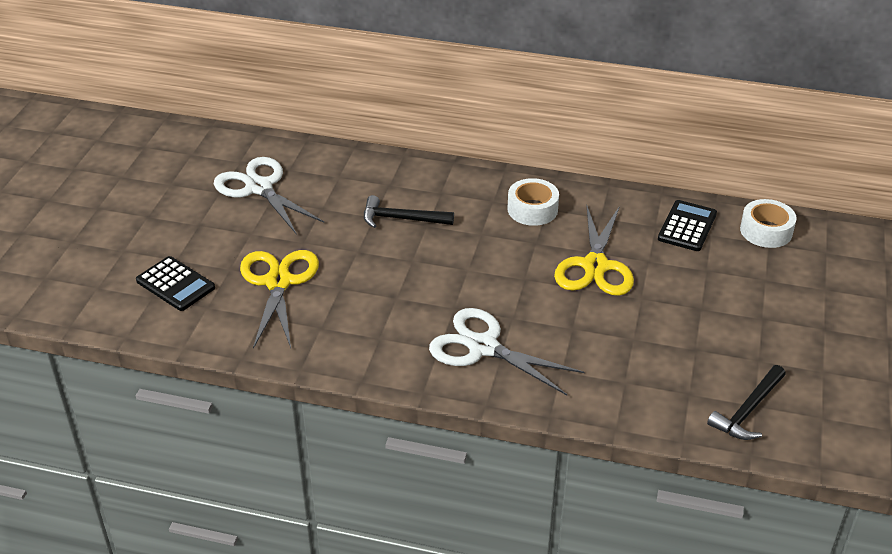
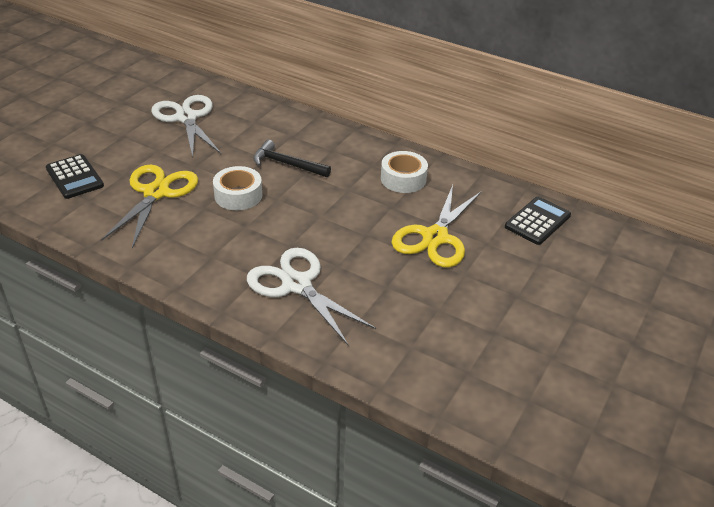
camera: 15 degrees right, 0 degrees up
(748, 411) = (519, 404): black hammer -> none
(766, 231) = (612, 240): white tape -> white tape (238, 195)

